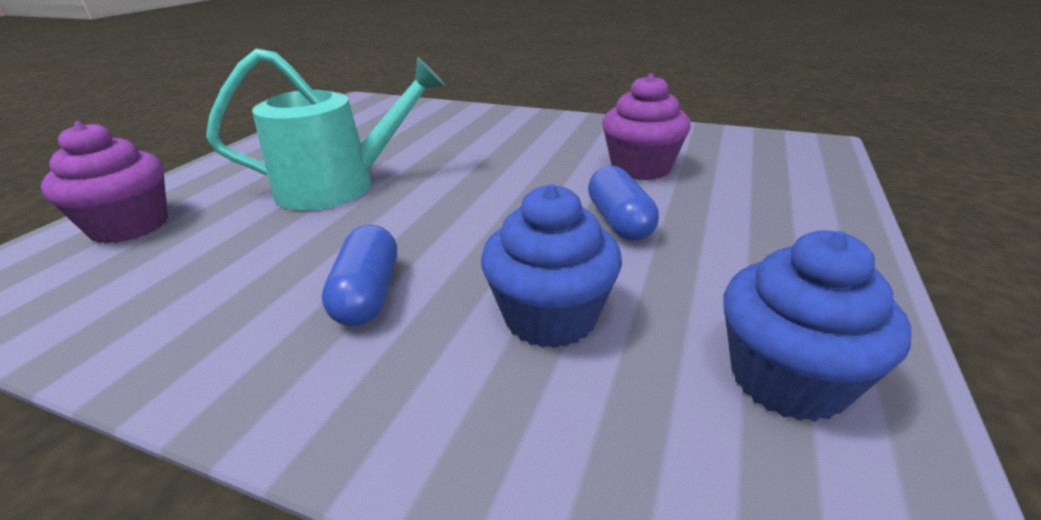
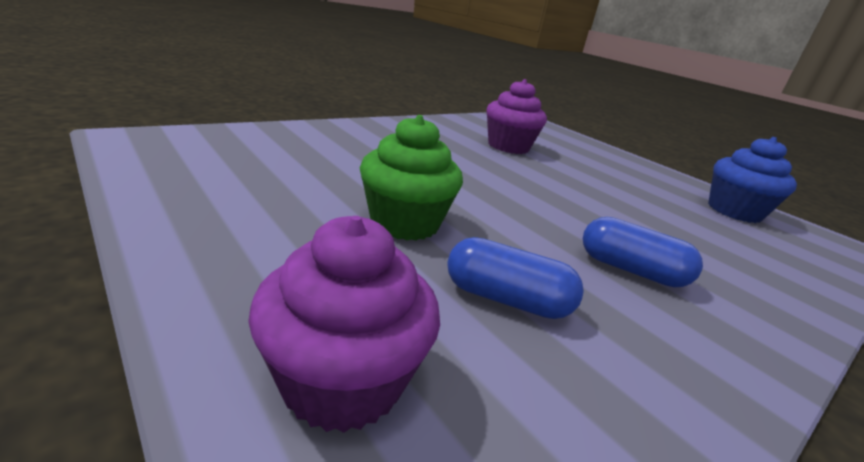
camera: 65 degrees left, 5 degrees down
(338, 186) = (404, 223): turquoise watering can -> green cupcake
(550, 317) = (677, 230): blue cupcake -> none
(619, 221) = (576, 177): blue capsule -> blue capsule (506, 299)

